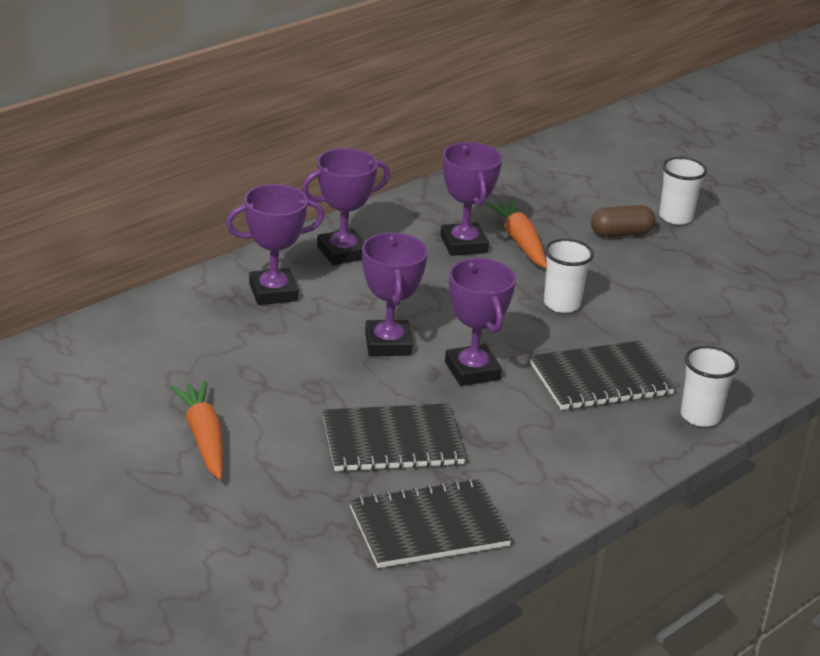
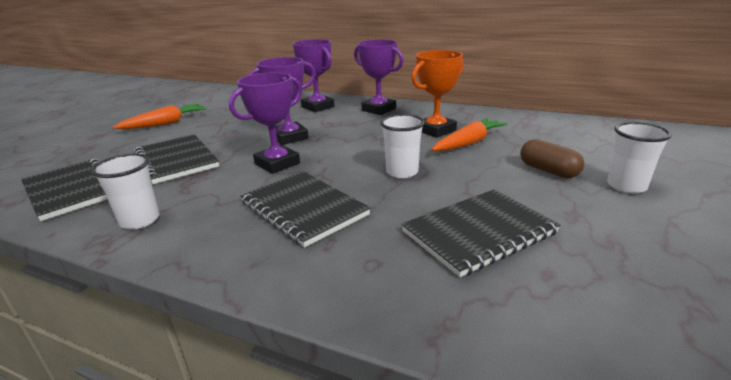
camera: 70 degrees right, 5 degrees down
(464, 244) = (436, 130): purple trophy -> orange trophy
(700, 310) = (479, 232): none -> black notebook
(700, 416) = (274, 273): white cup -> white cup (140, 220)

